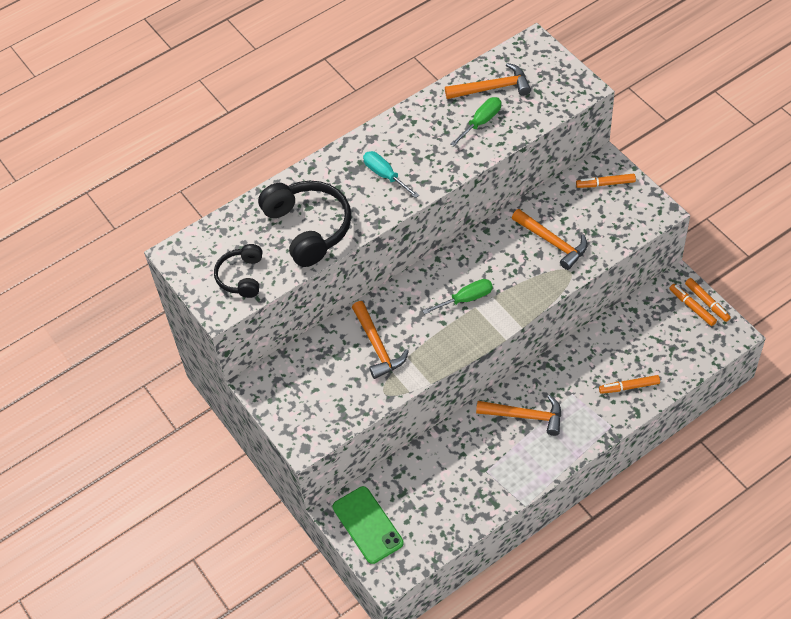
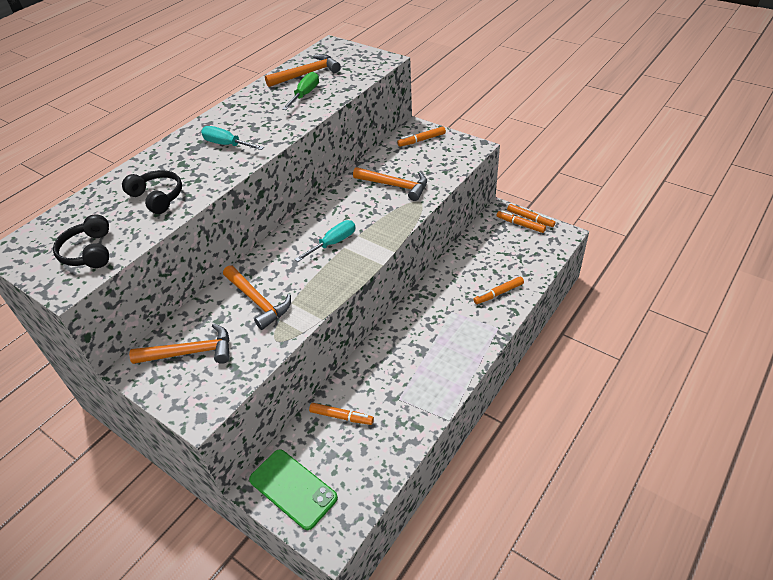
camera: 20 degrees left, 10 degrees down
(308, 228) = (157, 197): black headphones -> black headphones, size x0.59
(428, 472) = (341, 417): none -> orange marker
(466, 299) = (333, 243): green screwdriver -> turquoise screwdriver
(525, 416) = (417, 341): orange hammer -> orange hammer (190, 352)

